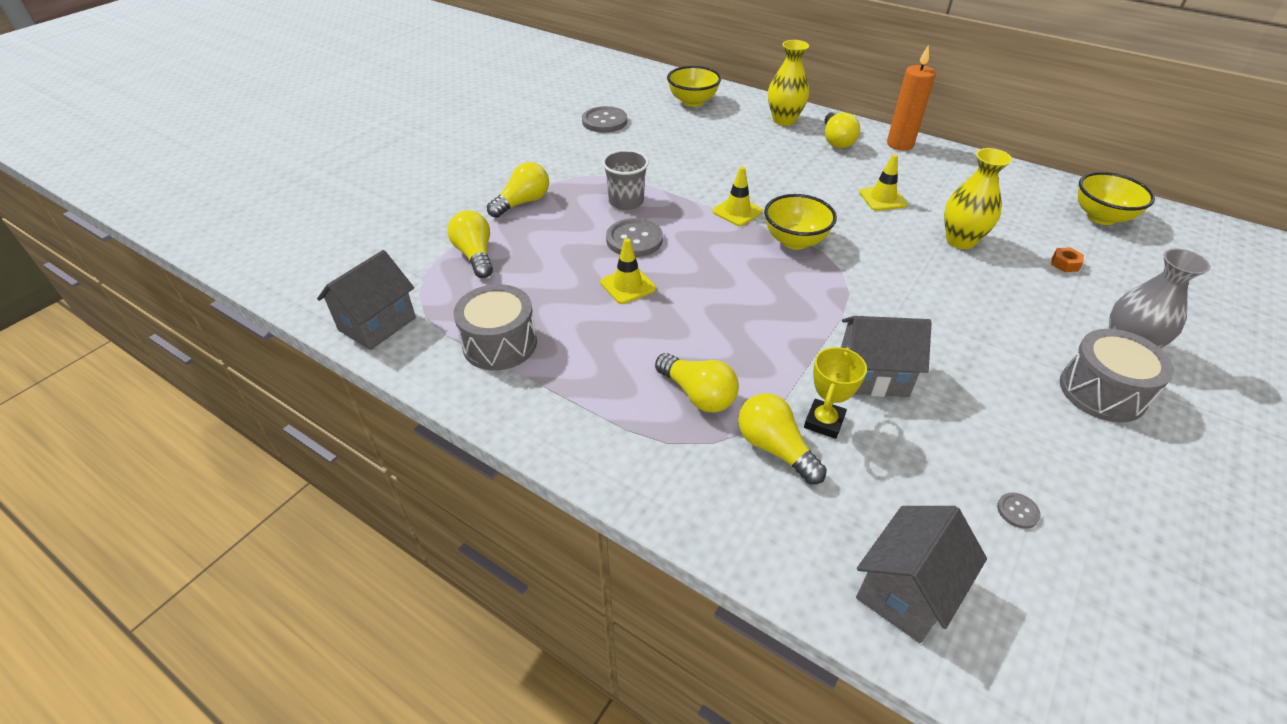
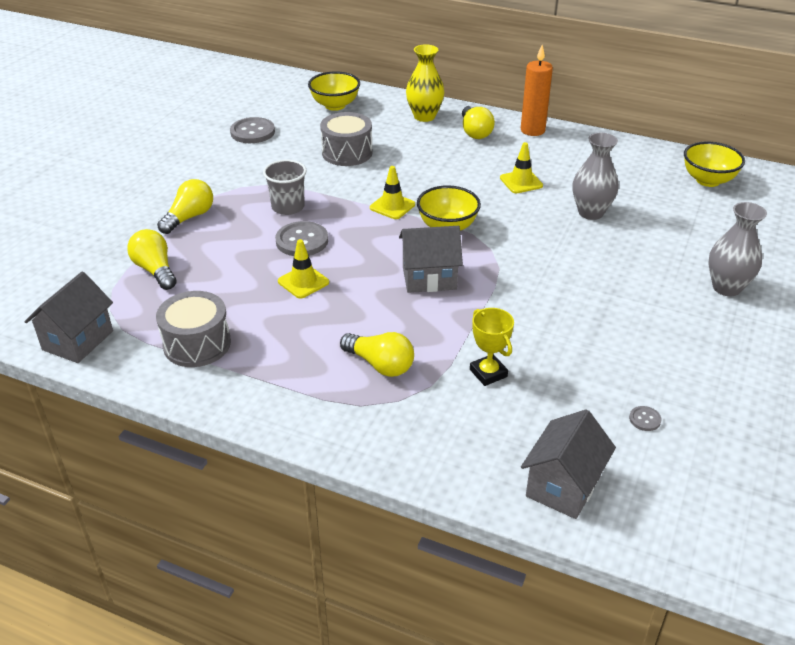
camera: 10 degrees left, 5 degrees down
(774, 448) = (450, 398): yellow light bulb -> none
(824, 422) = (488, 373): yellow trophy -> yellow trophy turned 45 degrees counterclockwise
(872, 376) = (525, 332): grey house -> grey house (429, 278)
(960, 241) = (590, 213): yellow vase -> grey vase
(1065, 264) = (678, 223): orange nut -> none
(1102, 392) = (708, 323): grey drum -> grey drum (347, 153)

